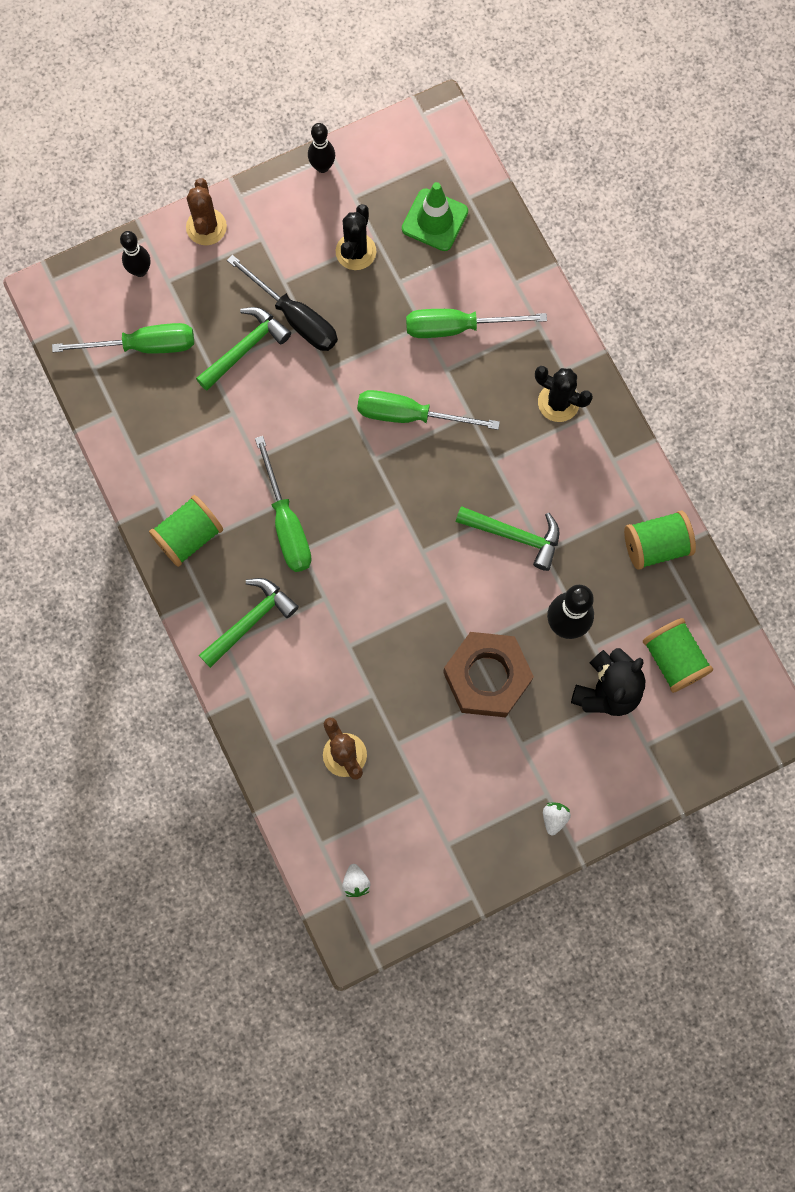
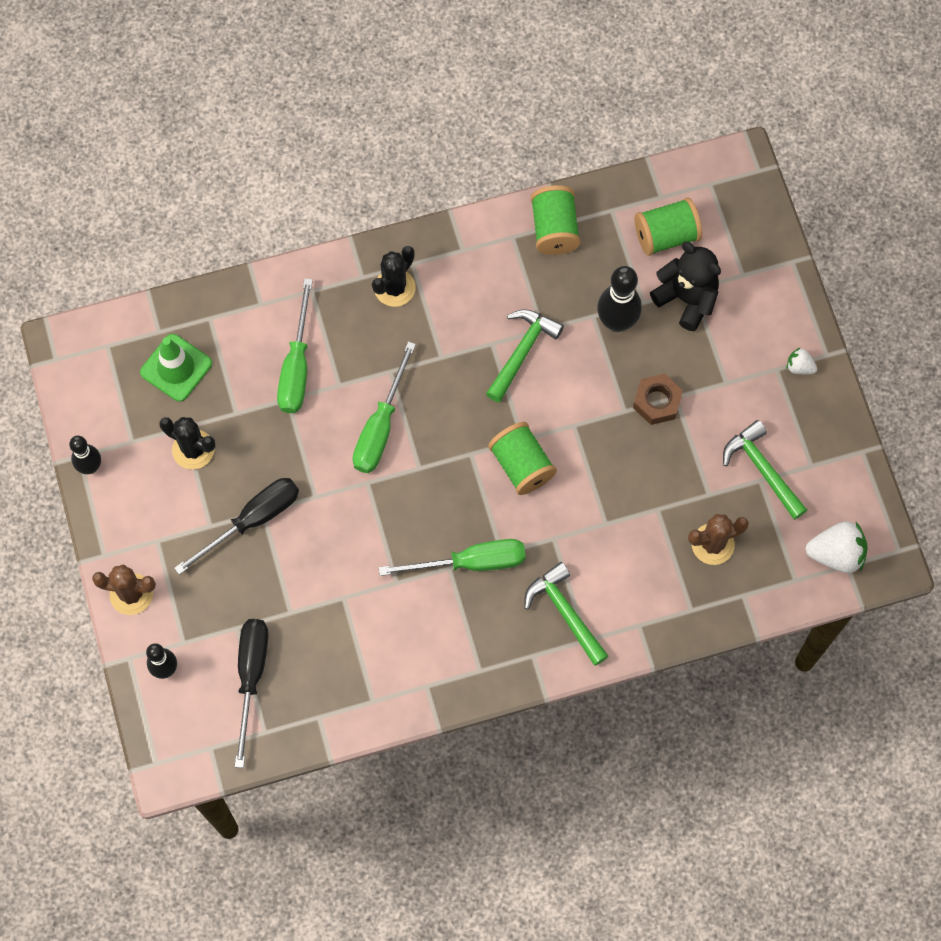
camera: 80 degrees left, 5 degrees down
(143, 346) = (251, 677): green screwdriver -> black screwdriver
(189, 536) = (467, 660): green spool -> green spool (521, 465)
(245, 348) = (275, 574): green hammer -> green hammer (762, 469)
(356, 882) = (836, 554): white strawberry -> white strawberry, size x1.89
(487, 677) = (657, 402): brown nut -> brown nut, size x0.59

